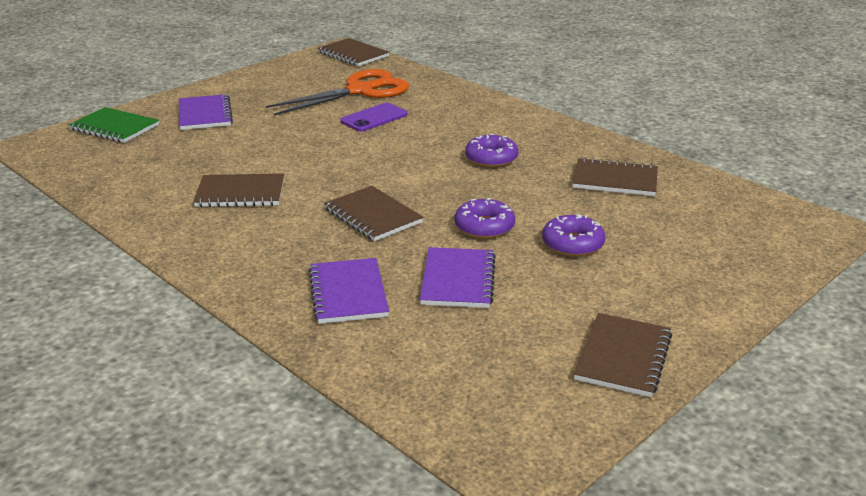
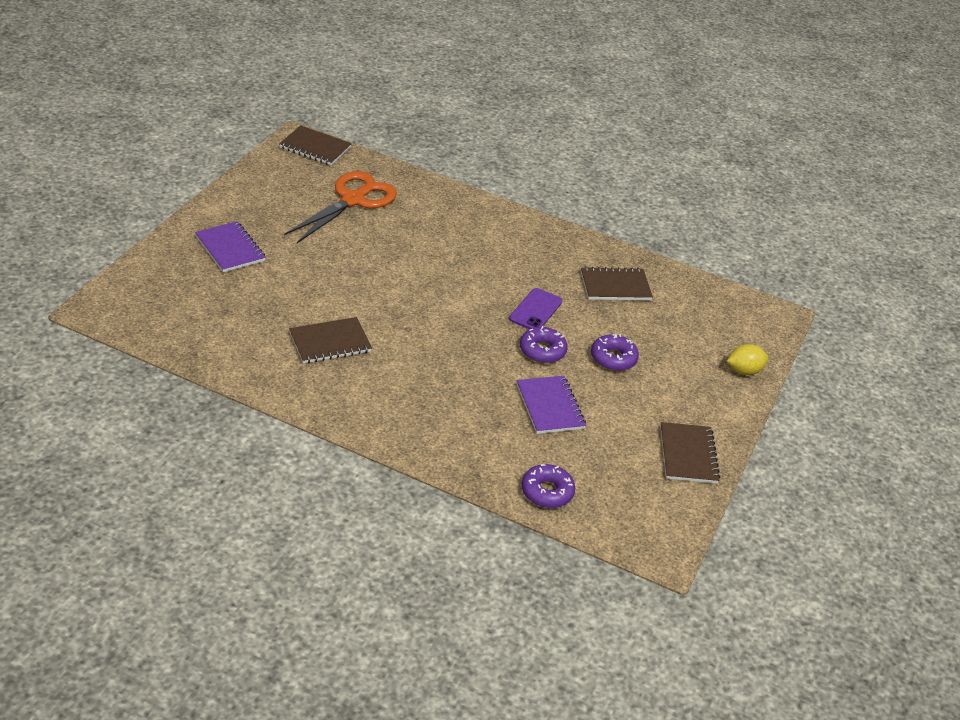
camera: 25 degrees left, 10 degrees up
(114, 127) = (157, 276): green notebook -> none
(348, 293) = (479, 432): purple notebook -> none
(373, 216) = (452, 352): brown notebook -> none
(374, 118) = (386, 235): purple phone -> purple phone (536, 310)
(491, 158) = (510, 274): purple donut -> purple donut (547, 492)
(753, 277) = (744, 371): none -> yellow lemon

